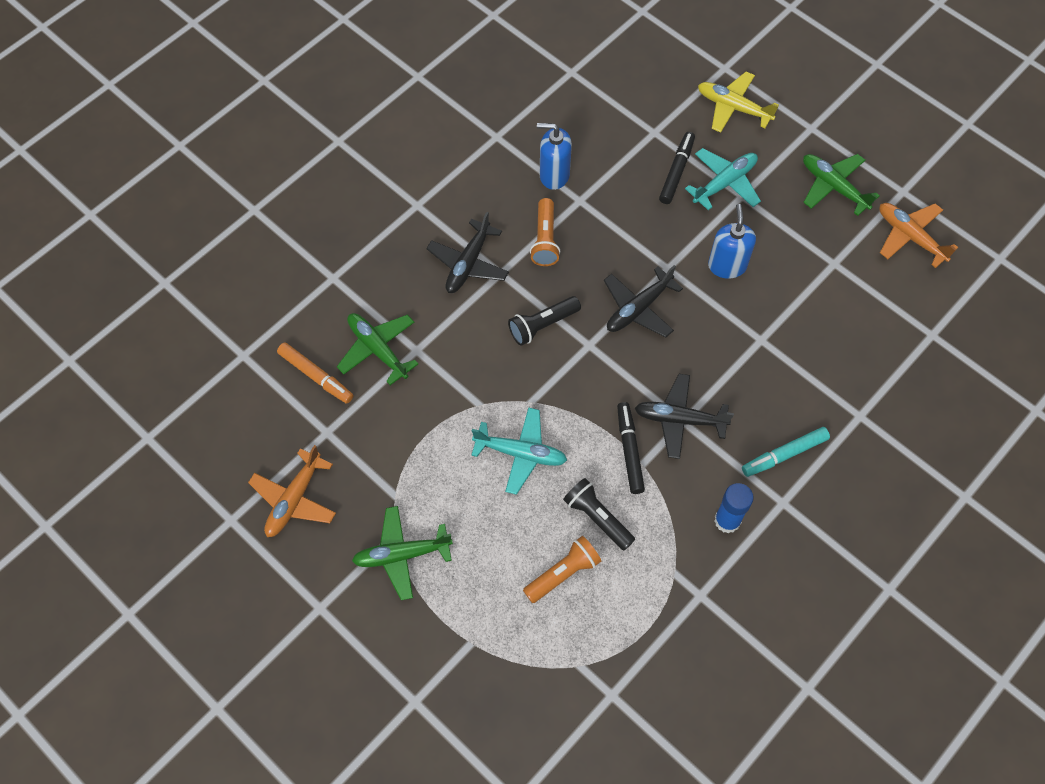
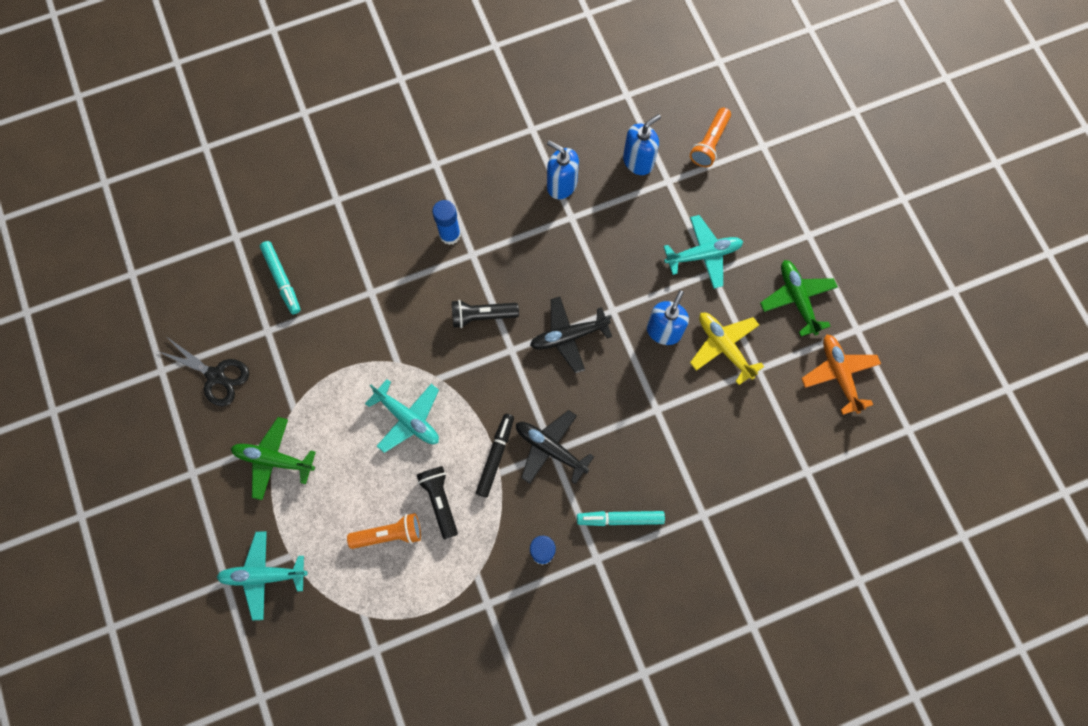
camera: 25 degrees right, 10 degrees up
(294, 499) = (215, 376): orange plane -> black scissors
(316, 376) = (282, 279): orange marker -> turquoise marker
(377, 349) = (340, 278): green plane -> none
(452, 675) = (263, 575): none -> turquoise plane
(468, 263) = (450, 235): black plane -> blue glue stick
(545, 240) = (523, 241): orange flashlight -> orange flashlight (710, 143)
(616, 125) = (638, 161): none -> blue soap dispenser
(676, 171) = (667, 226): black marker -> none
(733, 107) = (749, 187): yellow plane -> yellow plane (724, 347)

